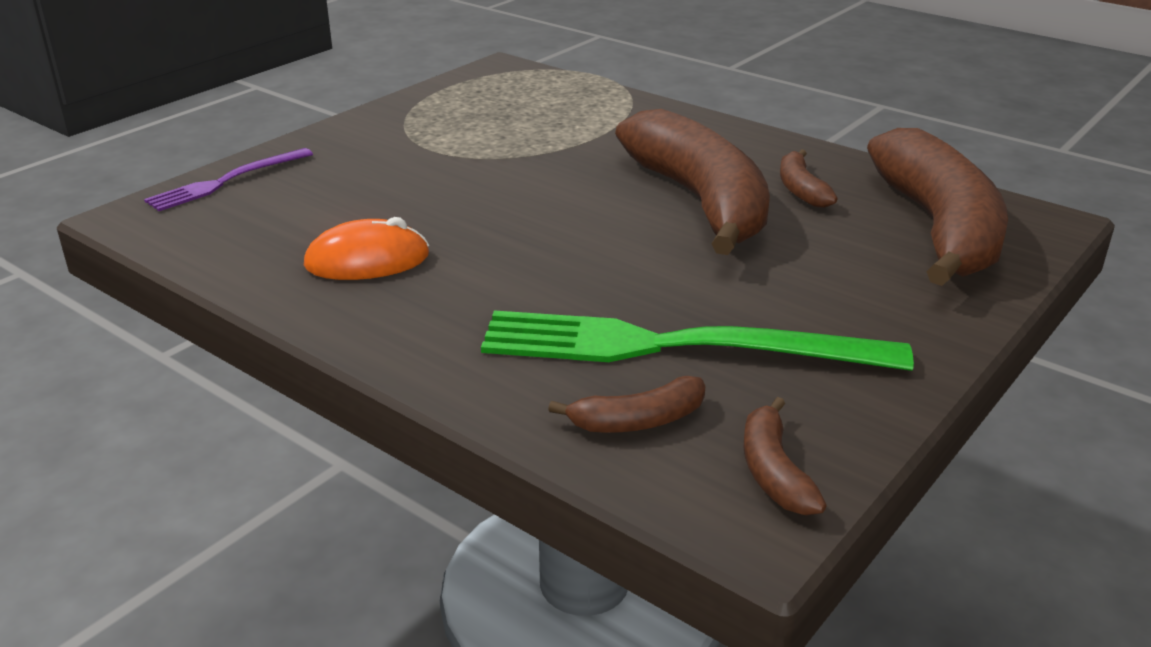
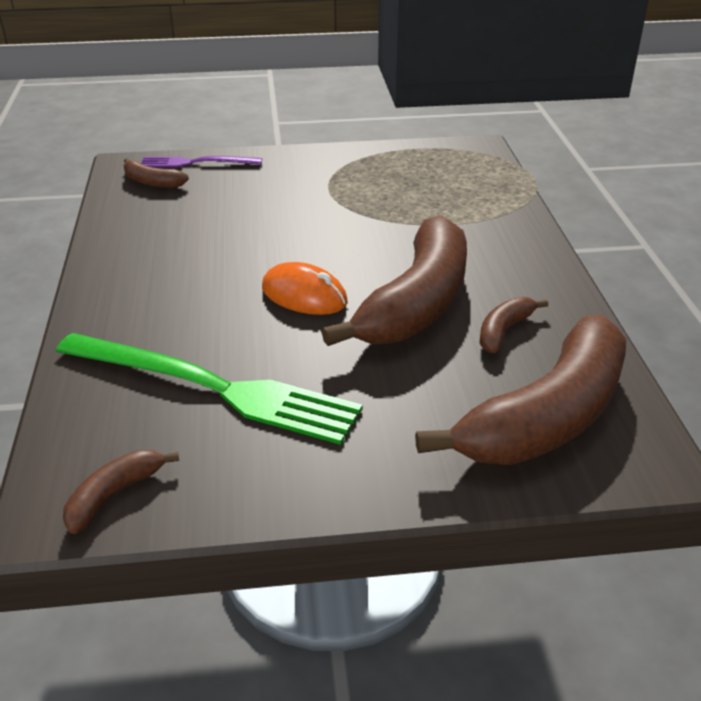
camera: 45 degrees right, 5 degrees up
(367, 260) = (172, 243): orange mouse -> orange mouse (304, 295)
(638, 421) = (113, 417): brown banana -> brown banana (152, 182)
(675, 347) = (213, 388): green fork -> green fork turned 150 degrees clockwise

